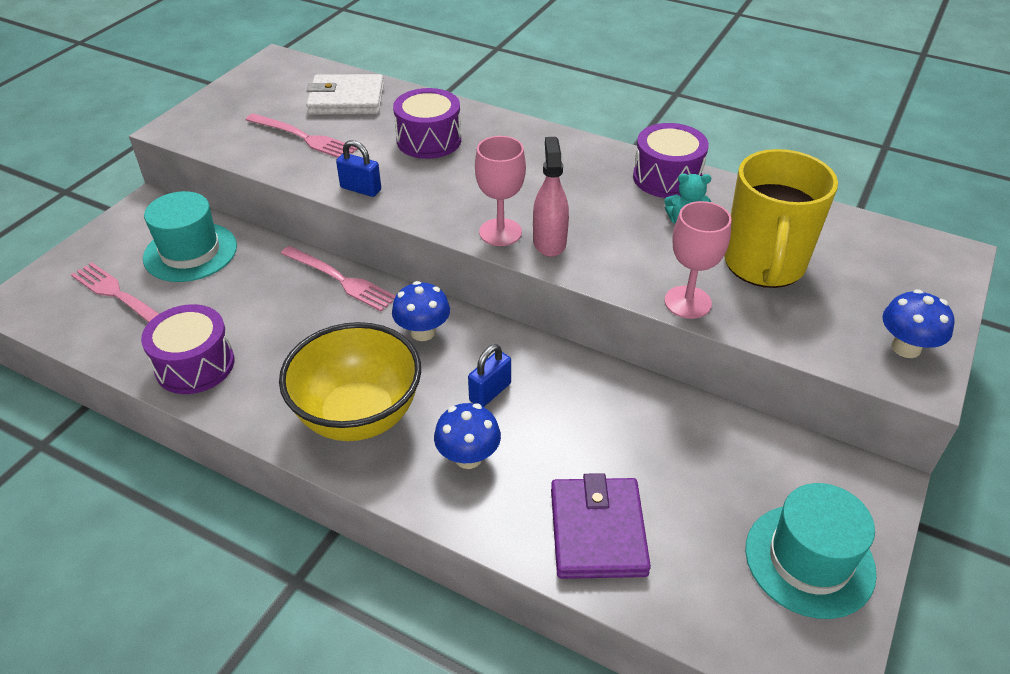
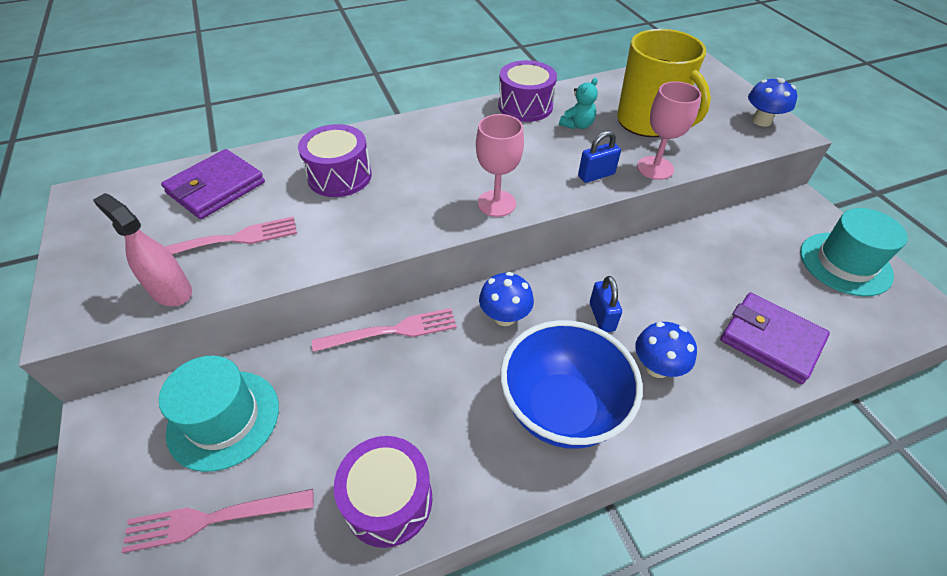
camera: 50 degrees left, 5 degrees up
(346, 100) = (216, 188): white wallet -> purple wallet
(358, 416) = (561, 409): yellow bowl -> blue bowl
(361, 189) = (350, 245): blue padlock -> blue padlock (596, 175)
(549, 242) = (533, 188): pink spray bottle -> pink spray bottle (171, 291)

